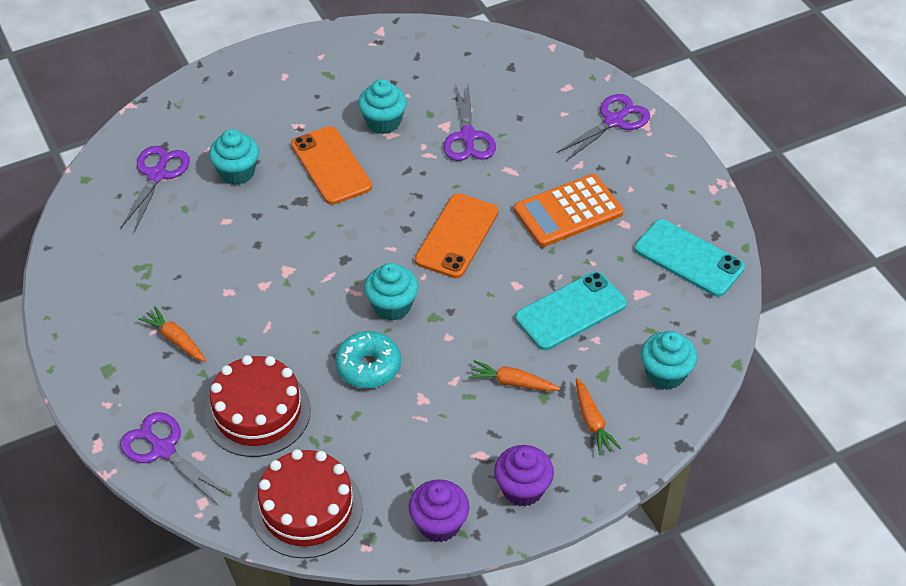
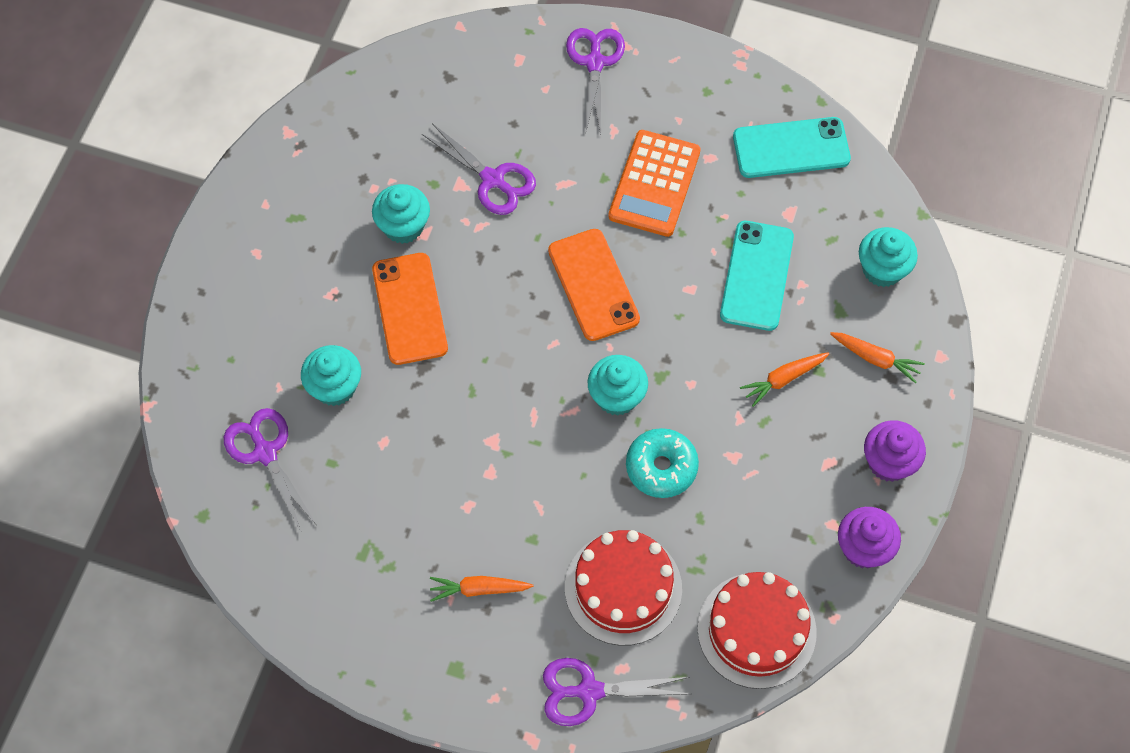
camera: 45 degrees left, 15 degrees up
(331, 166) = (409, 309): orange phone -> orange phone turned 60 degrees clockwise

